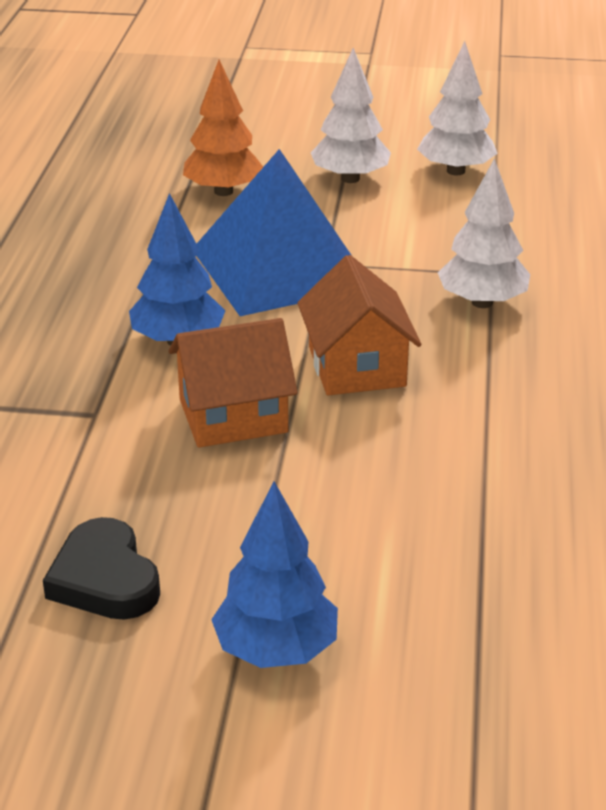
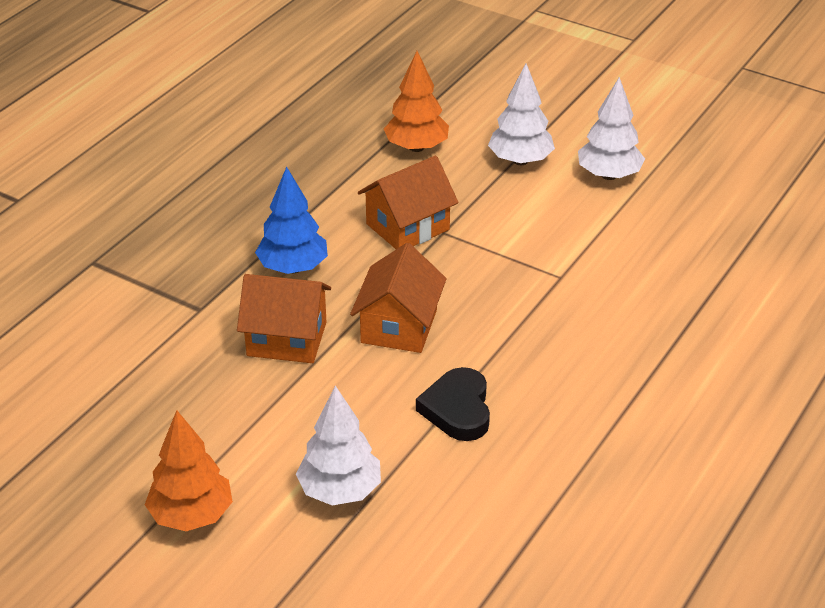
camera: 25 degrees right, 5 degrees up
(104, 579) = (125, 431): black heart -> black heart (457, 409)
(276, 650) = (191, 515): blue tree -> orange tree
(280, 267) = (408, 227): blue pyramid -> orange house
(482, 302) = (532, 300): white tree -> white tree (340, 491)

